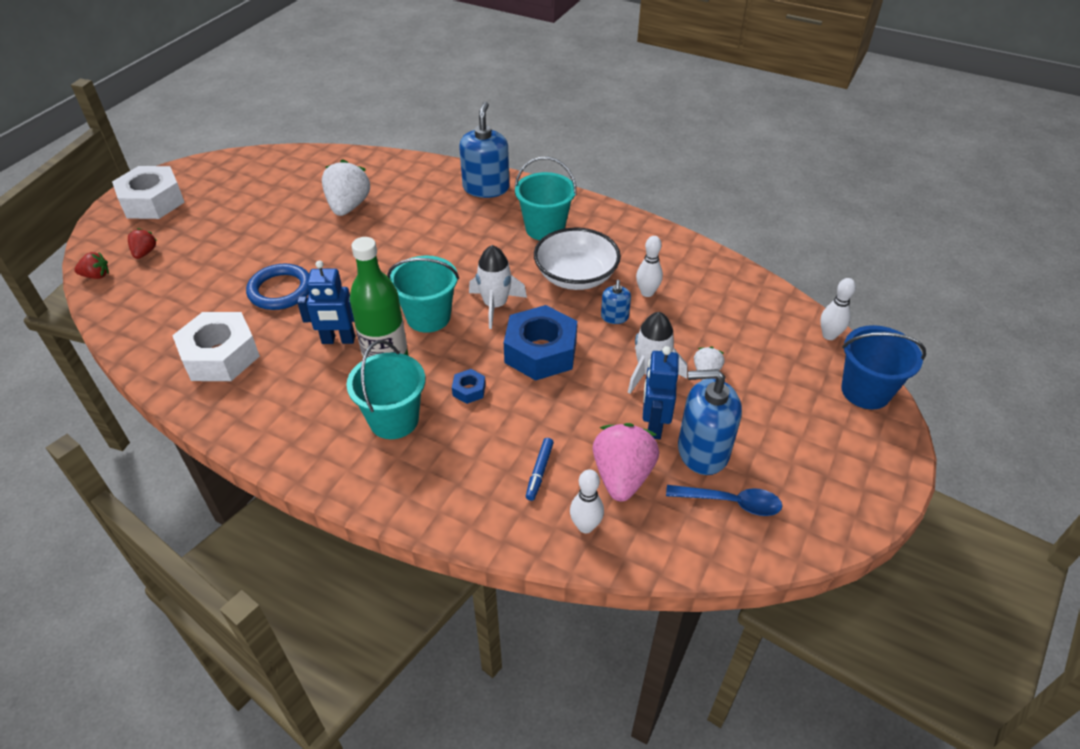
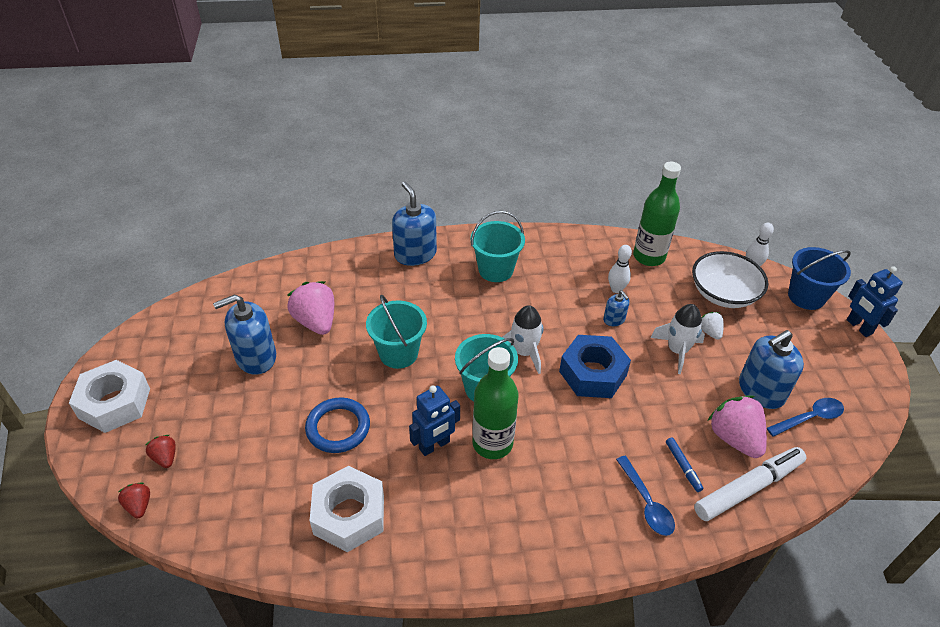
camera: 35 degrees left, 0 degrees up
(96, 276) = (139, 505): red strawberry -> red strawberry turned 75 degrees counterclockwise
(277, 213) = (256, 357): none -> blue soap dispenser
(348, 206) = (316, 321): white strawberry -> pink strawberry
(394, 420) = (546, 487): turquoise bucket -> turquoise bucket (398, 353)
(469, 390) = (575, 432): blue nut -> none
(469, 481) = (646, 503): none -> blue spoon
(576, 276) = (556, 299): white bowl -> white bowl (723, 293)
(585, 526) = (748, 488): white bowling pin -> white marker
(654, 425) = (716, 389): blue robot -> blue robot (859, 327)
(716, 279) = (649, 257): none -> green bottle

